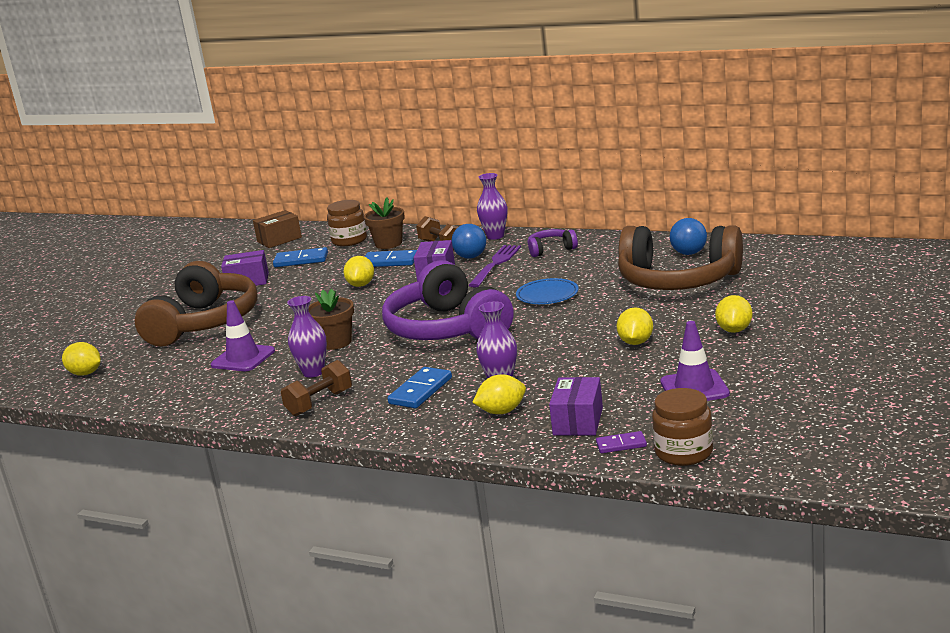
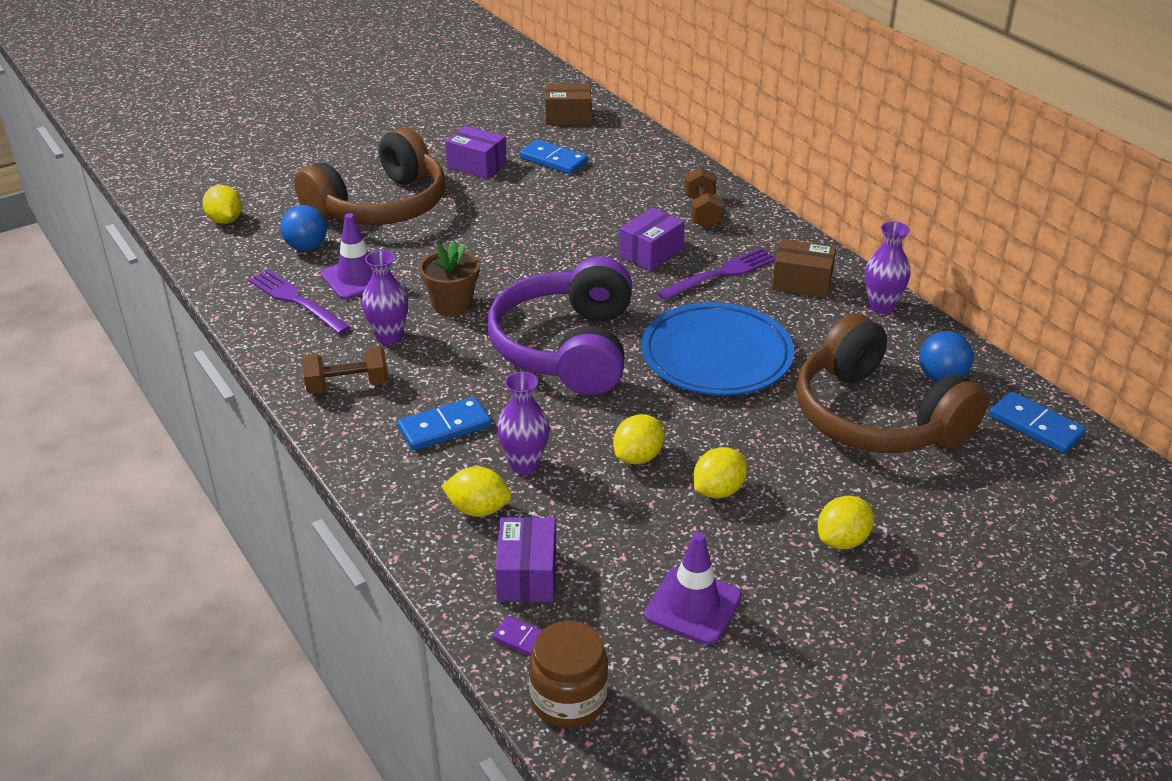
camera: 30 degrees right, 15 degrees up
(212, 385) = (296, 301): none -> purple fork
(349, 240) = (627, 154): brown jar -> none
(361, 285) = (564, 231): yellow lemon -> yellow lemon (638, 457)
(388, 244) = (656, 180): brown flower pot -> none
(390, 261) = (628, 210): blue domino -> blue domino (1035, 426)
(471, 257) = (710, 247): blue ball -> blue ball (306, 247)
(495, 236) = (770, 227): purple vase -> purple vase (881, 307)
(547, 295) = (716, 355): blue plate -> blue plate, size x1.83
(551, 249) = (802, 282): purple headphones -> brown box
(578, 421) = (527, 575): purple box -> purple box turned 45 degrees counterclockwise

